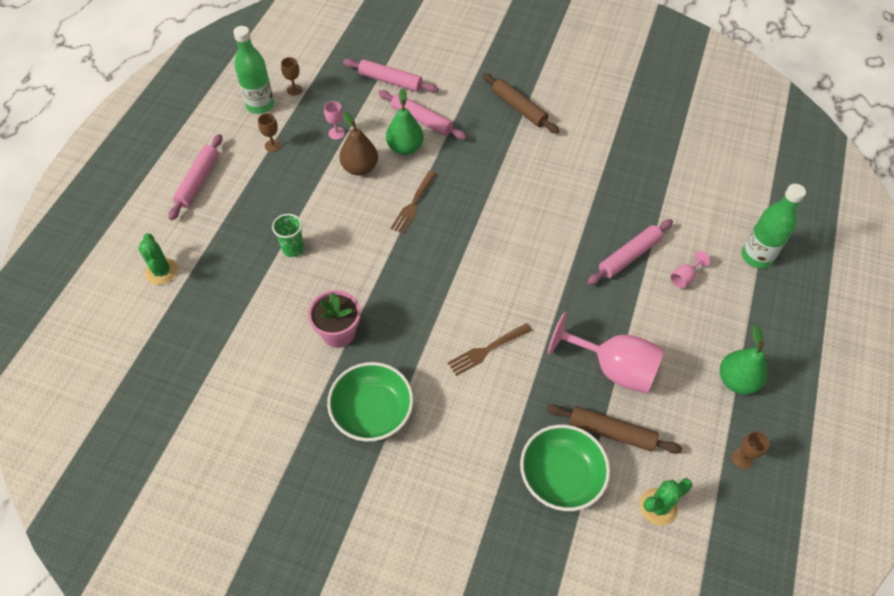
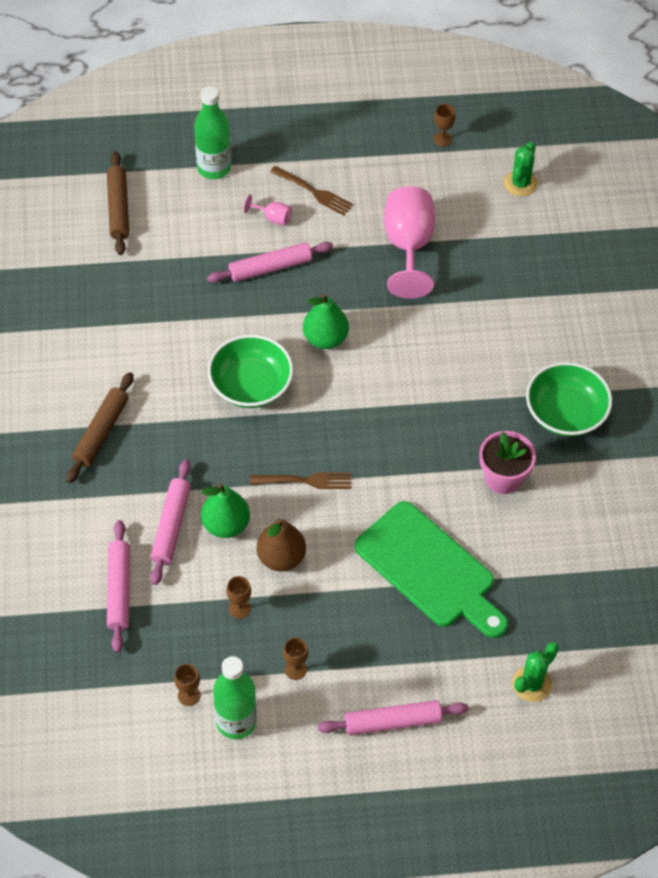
camera: 115 degrees left, 0 degrees up
(293, 249) = (429, 569): green cup -> green cutting board
(336, 133) = (239, 608): pink goblet -> brown goblet
(487, 350) = (447, 348): brown fork -> brown fork (314, 192)
(561, 476) = (536, 254): green bowl -> green bowl (251, 385)
(611, 432) = (474, 231): brown rolling pin -> brown rolling pin (118, 208)
(629, 256) = (270, 267): pink rolling pin -> pink rolling pin turned 45 degrees counterclockwise
(658, 506) = (520, 183): green cactus -> green cactus turned 75 degrees clockwise
(736, 380) = (368, 156): green pear -> green pear (325, 338)

